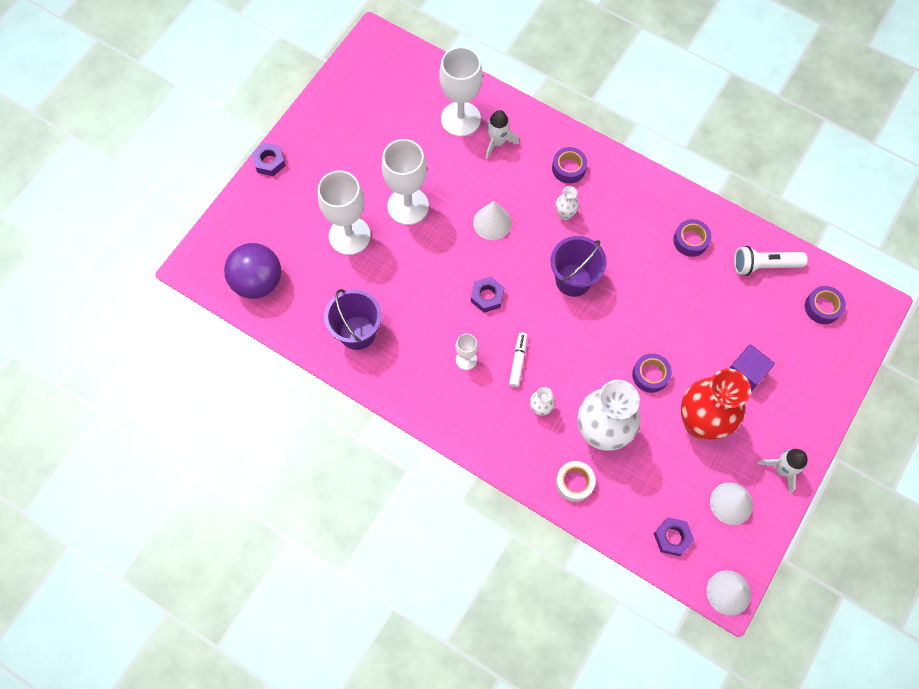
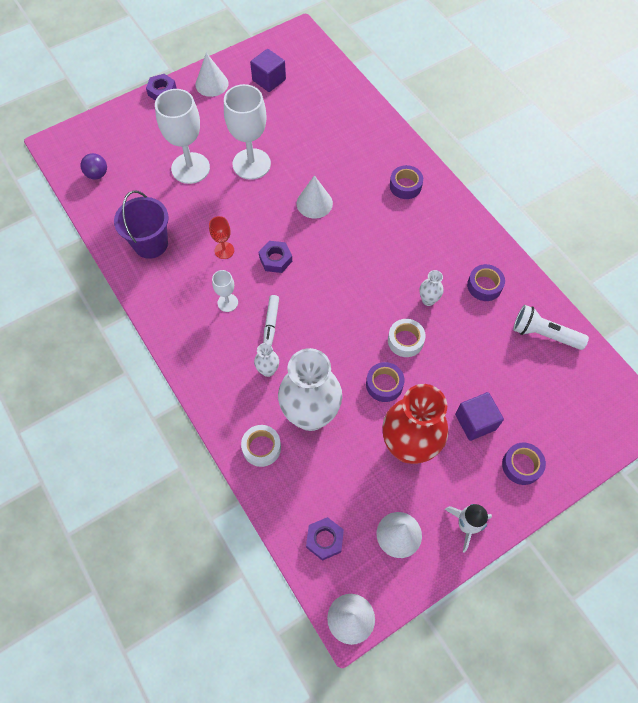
camera: 25 degrees right, 5 degrees down
(258, 282) = (97, 174): purple ball -> purple ball, size x0.51
(316, 133) = (212, 84): none -> white cone
(373, 105) = (269, 80): none -> purple cube
(433, 308) = (224, 250): none -> red goblet
(460, 119) = (334, 115): white goblet -> none
(497, 142) = (355, 144): white rocket -> none
(518, 361) = (271, 323): white marker -> white marker turned 150 degrees clockwise
(565, 214) = (381, 221): white vase -> white vase (428, 300)
(573, 280) = (358, 276): purple bucket -> none
(647, 325) = (405, 341): none -> white tape
(822, 307) = (583, 394): purple tape -> purple tape (521, 465)

